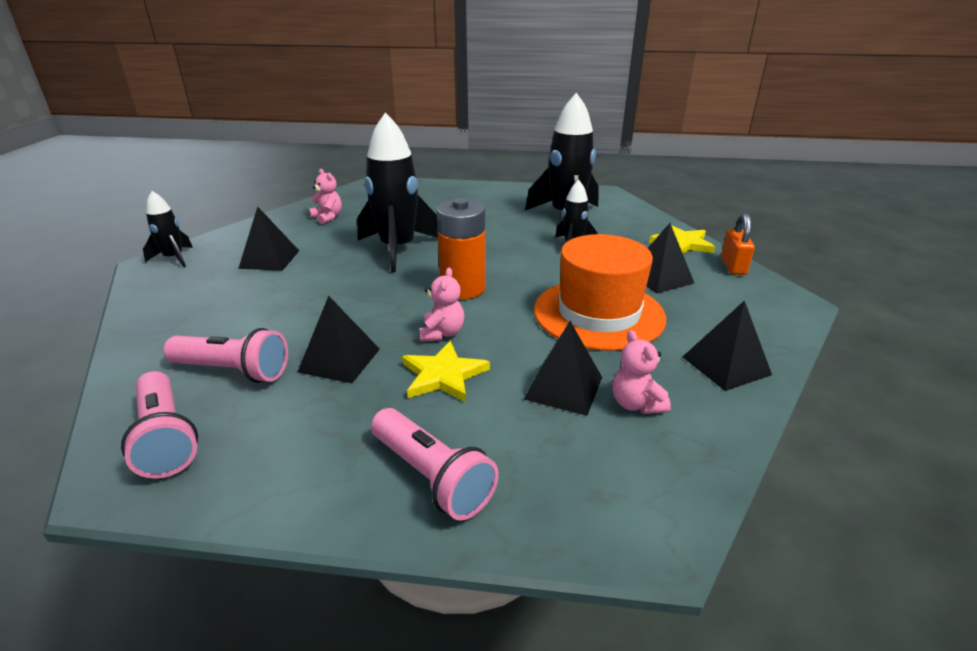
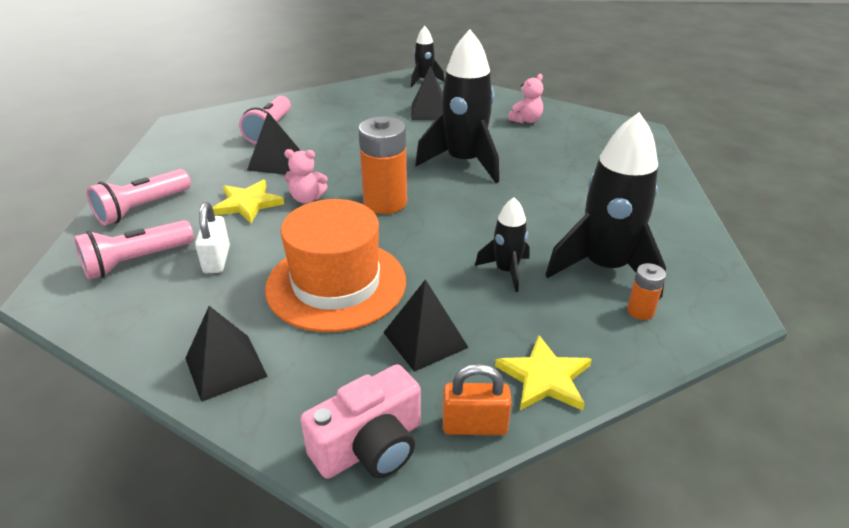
camera: 85 degrees right, 5 degrees up
(165, 438) = (210, 126): pink flashlight -> pink flashlight (136, 261)
(563, 388) = (217, 260): black pyramid -> white padlock
(611, 212) = (640, 311): none -> orange battery
(636, 404) = (183, 298): pink teddy bear -> none
(770, 299) = (370, 446): none -> pink camera

